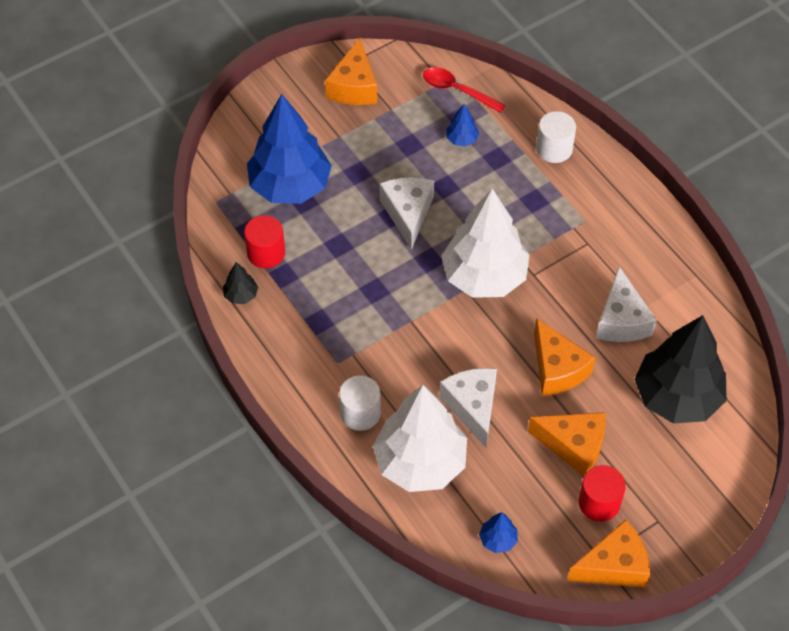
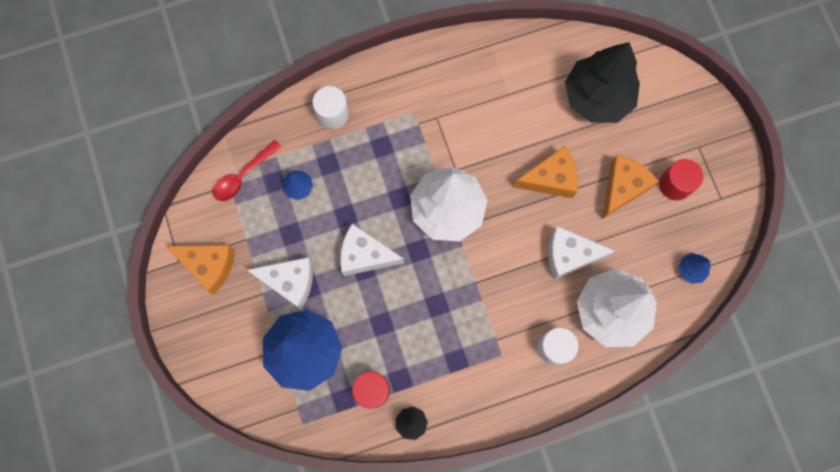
camera: 75 degrees left, 20 degrees up
(614, 566) = (729, 190): orange cheese -> none
(621, 320) = (517, 115): white cheese -> white cheese (290, 282)

